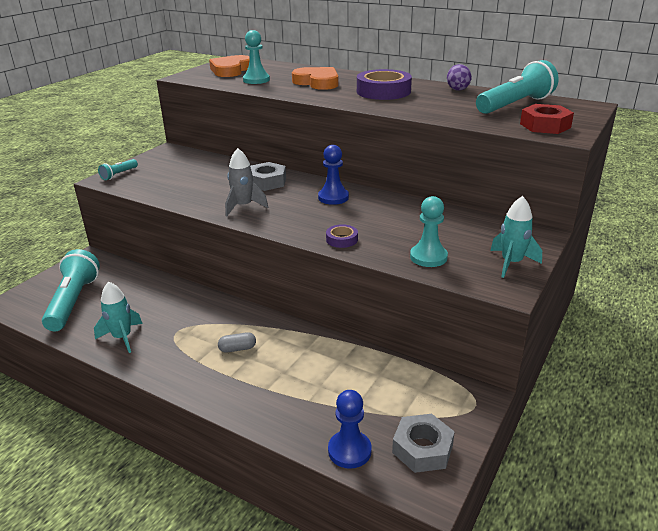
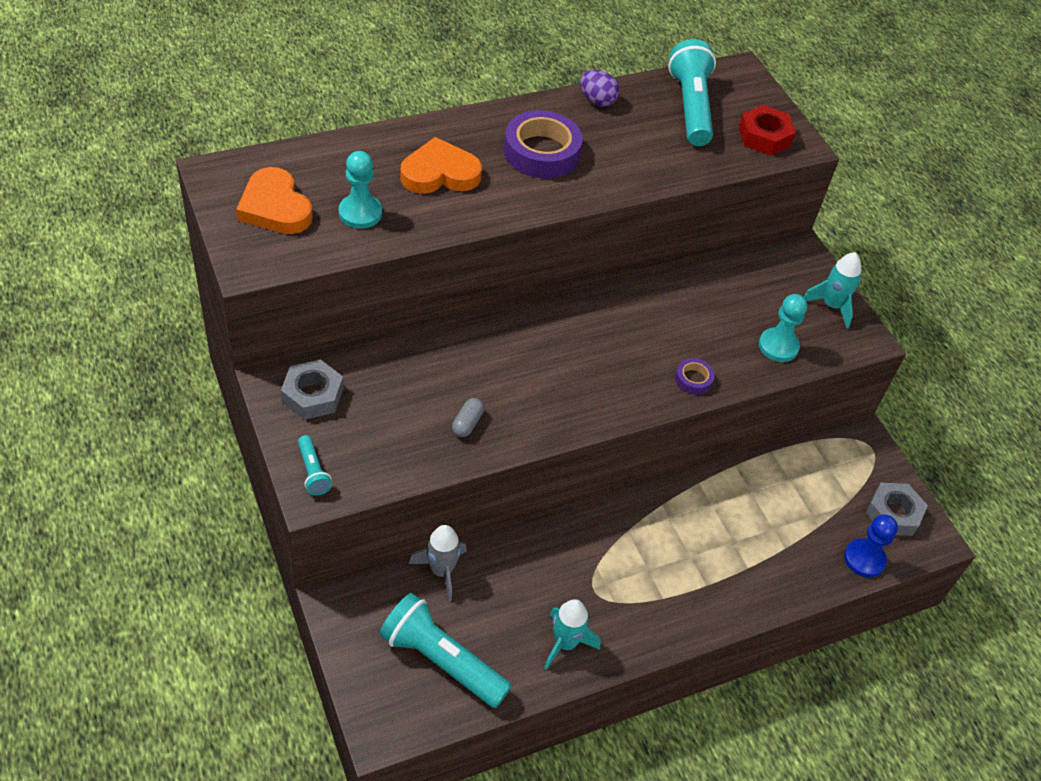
camera: 60 degrees left, 20 degrees up
(237, 349) = (668, 556): grey capsule -> grey capsule (467, 423)
(243, 206) = (543, 407): grey rocket -> grey rocket (441, 571)
(267, 182) = (494, 351): grey nut -> grey nut (312, 395)
(333, 197) = (594, 326): blue pawn -> none

